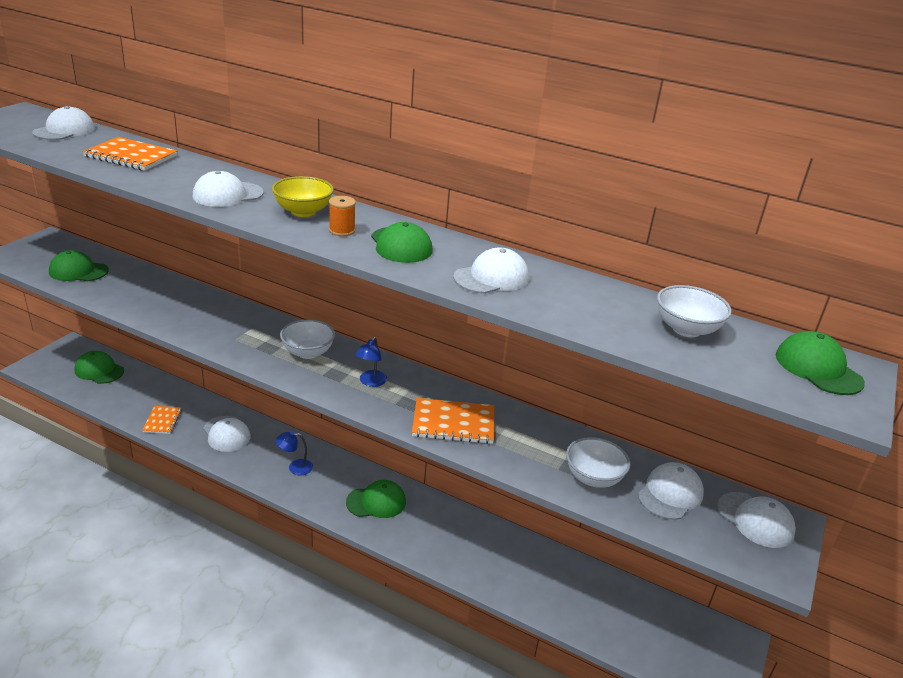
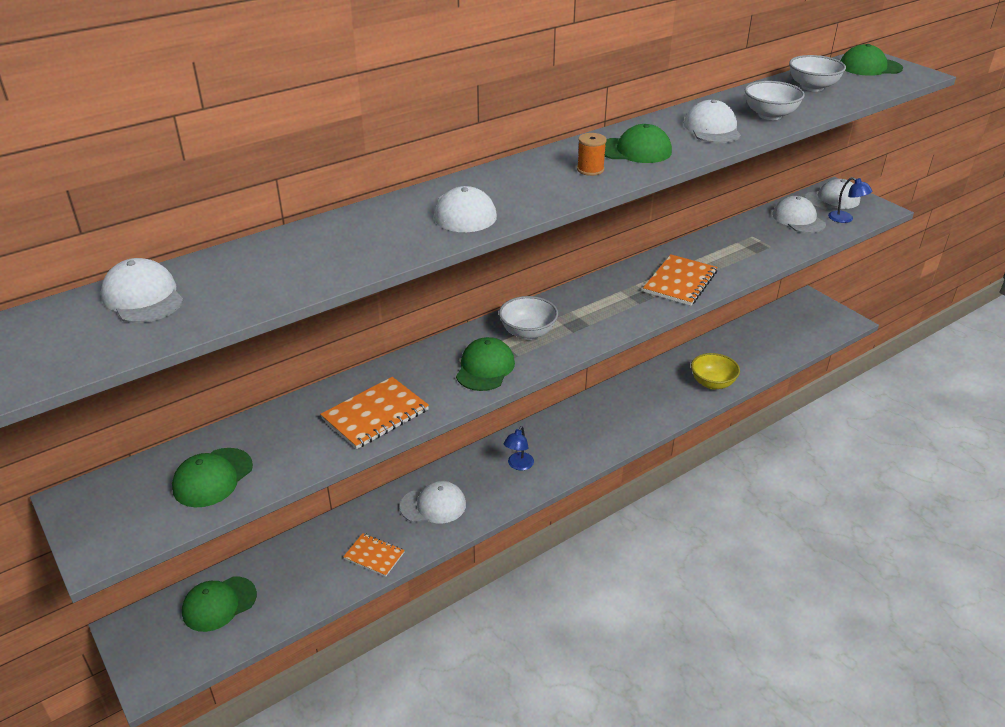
camera: 60 degrees left, 5 degrees up
(131, 156) = (294, 256): orange notebook -> orange notebook (375, 414)
(303, 211) = (534, 180): yellow bowl -> yellow bowl (712, 383)
(370, 382) = (599, 308): blue lamp -> blue lamp (845, 219)
(376, 502) = (596, 424): green cap -> green cap (485, 368)
(593, 478) = (771, 242): white bowl -> white bowl (770, 115)

